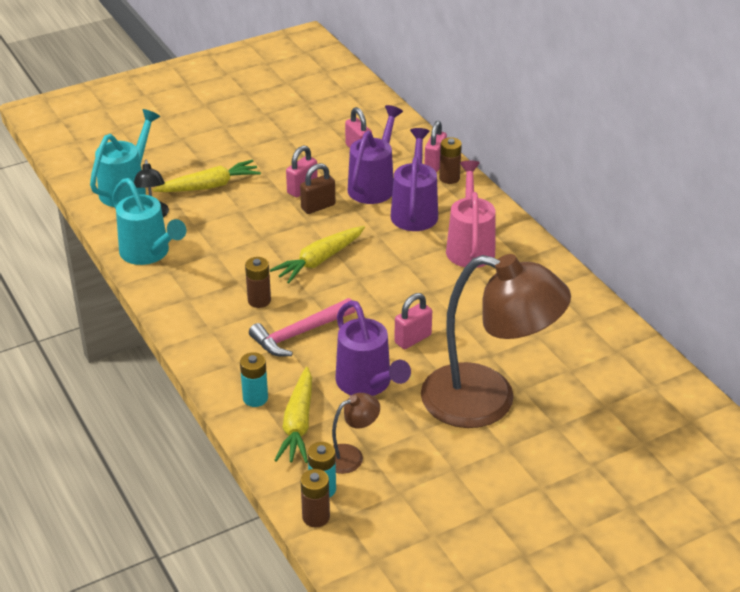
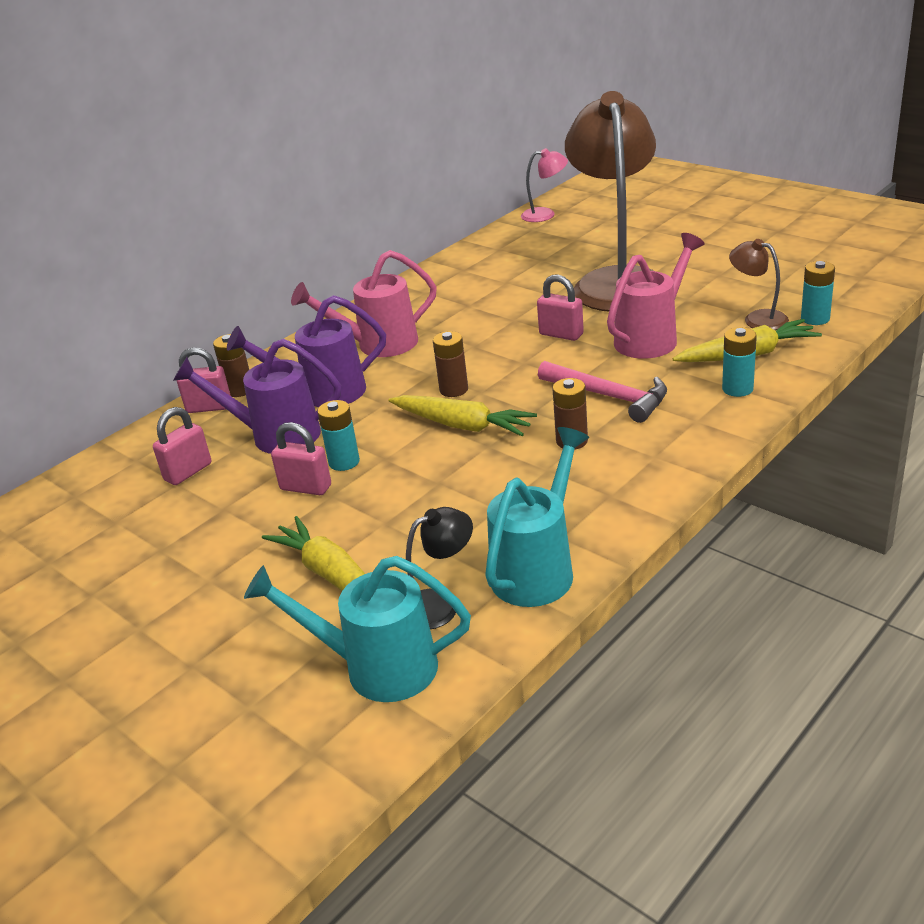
camera: 105 degrees left, 5 degrees down
(316, 517) = (850, 312): brown battery -> brown battery (454, 389)
(318, 206) = (344, 462): brown padlock -> turquoise battery
(367, 384) = (651, 338): purple watering can -> pink watering can
(686, 404) = (545, 214): none -> pink lamp

